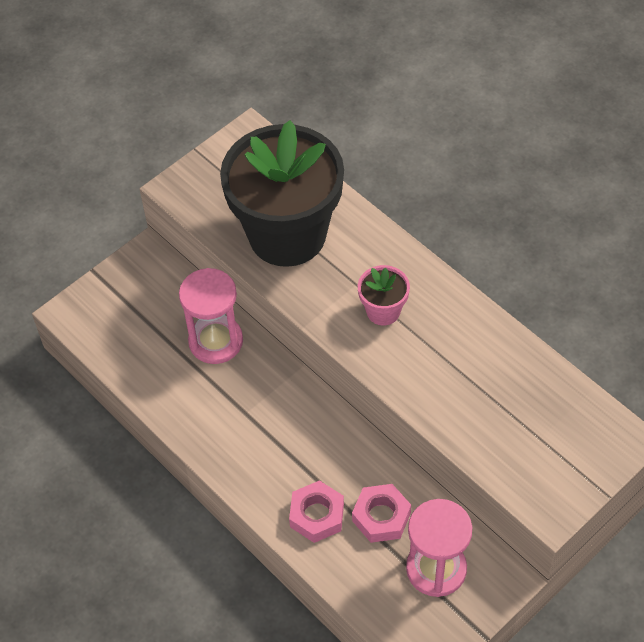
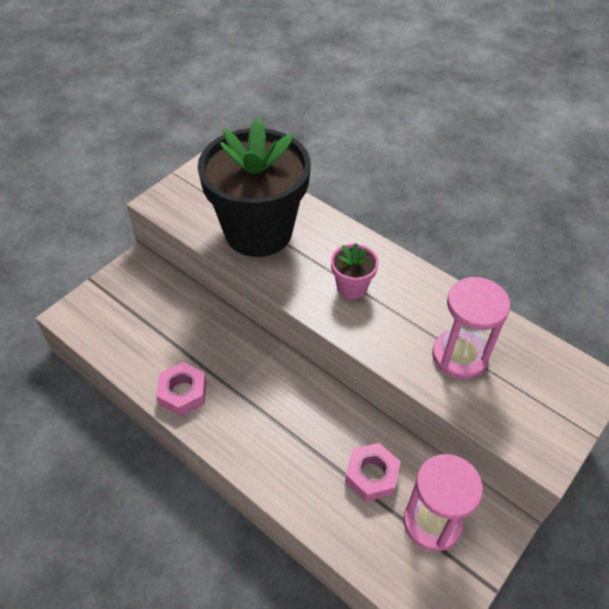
camera: 10 degrees left, 5 degrees down
(216, 341) = (201, 329): pink hourglass -> pink hourglass (459, 356)
(317, 515) = (311, 479): pink nut -> pink nut (183, 393)

